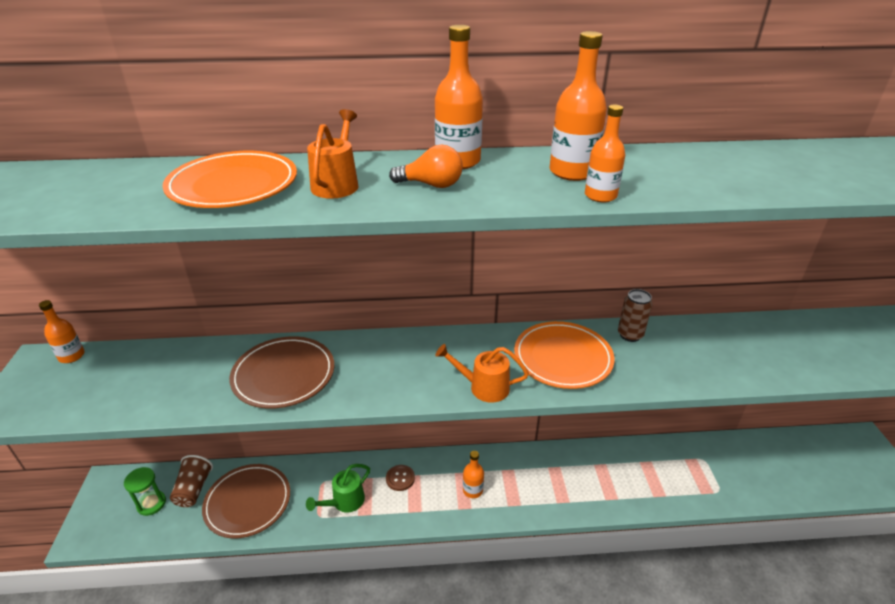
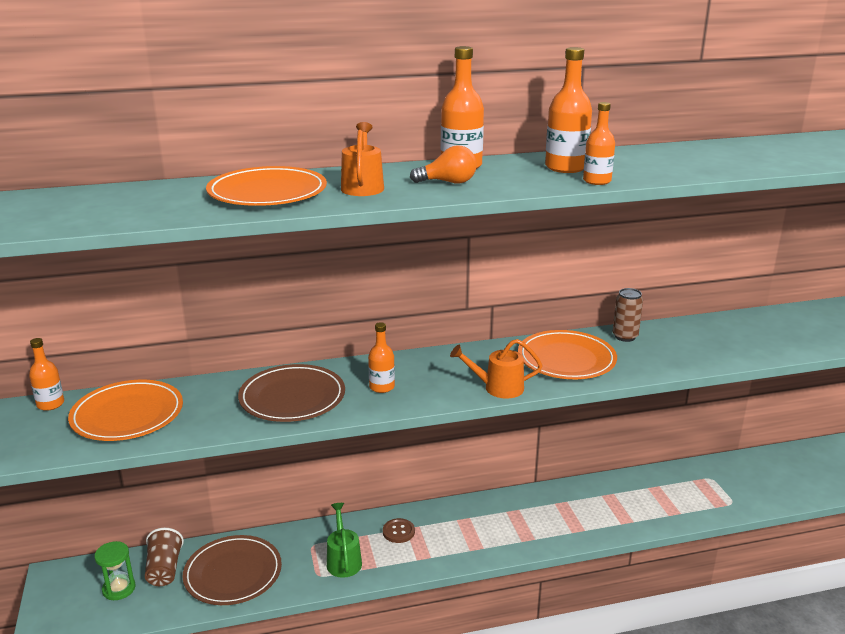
camera: 10 degrees left, 10 degrees down
(130, 377) = (127, 415): none -> orange plate
(344, 502) = (343, 560): green watering can -> green watering can turned 135 degrees clockwise
(472, 490) = (480, 532): orange bottle -> orange bottle (382, 387)

